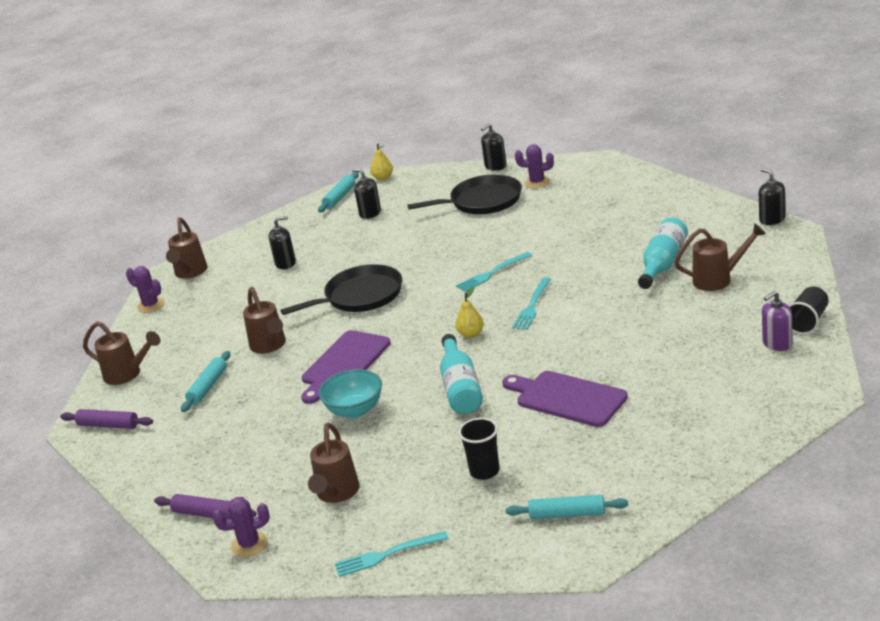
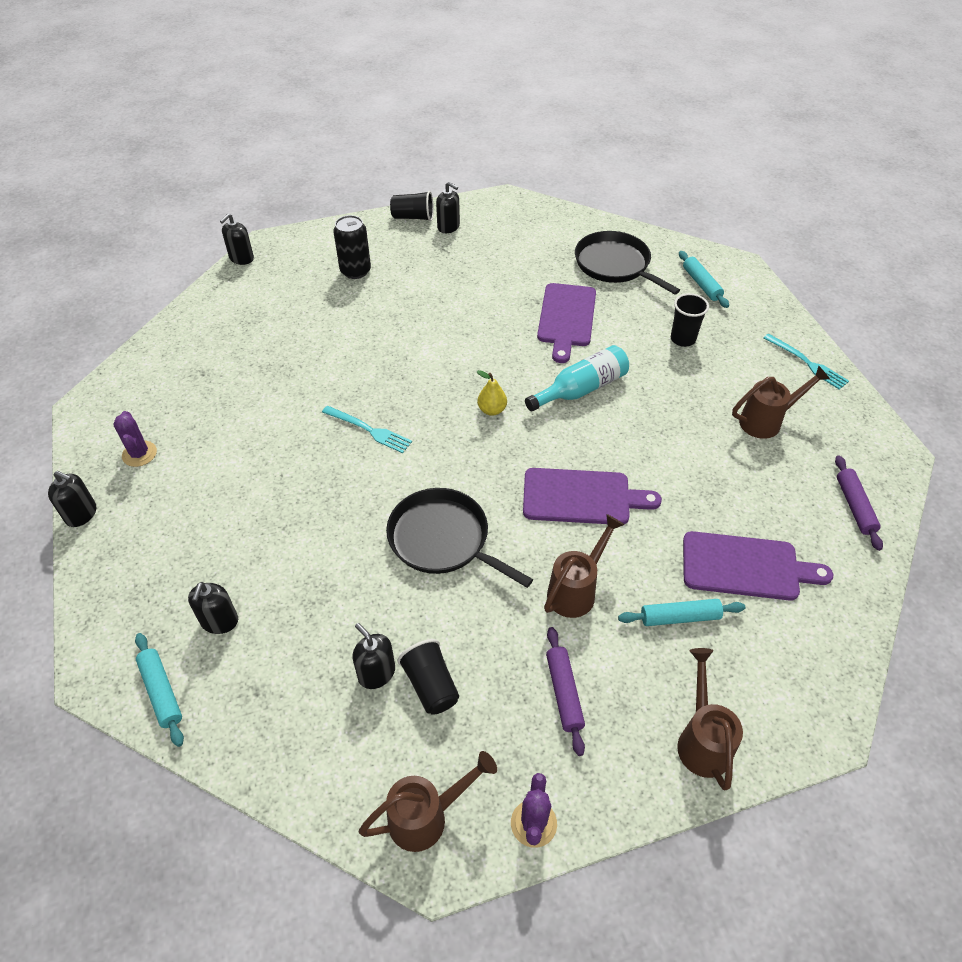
camera: 120 degrees left, 20 degrees up
(108, 425) = (802, 694): purple rolling pin -> purple rolling pin (564, 693)
(213, 430) = (745, 567): none -> purple cutting board
(249, 545) = (862, 454): purple cactus -> none
(259, 281) = (431, 685): none -> black cup
(339, 197) = (161, 692): turquoise rolling pin -> turquoise rolling pin turned 60 degrees clockwise
(355, 410) = (651, 455): turquoise bowl -> none
(383, 178) = (97, 653): yellow pear -> none
(482, 201) = (189, 495): black pan -> black pan (615, 265)
(532, 306) = (428, 379): turquoise fork -> none
(662, 264) = (332, 309): turquoise bottle -> none
(719, 279) = (355, 271): brown watering can -> black can
(777, 343) = (448, 227): purple soap dispenser -> black soap dispenser

